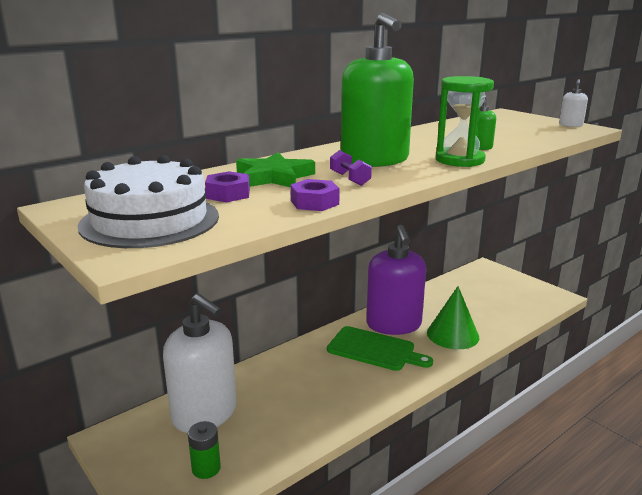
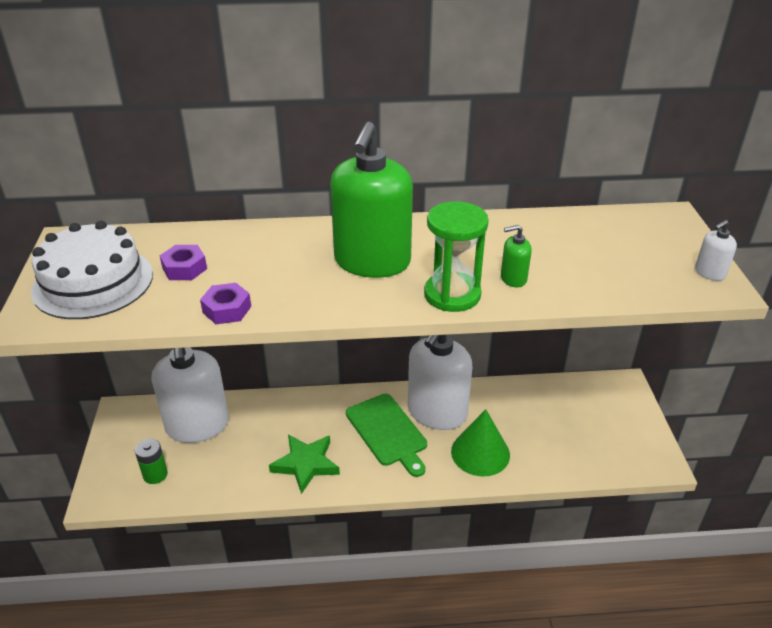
camera: 35 degrees right, 15 degrees up
(274, 177) = (250, 256): green star -> green star (306, 464)
(350, 179) = (304, 285): purple dumbbell -> none
(394, 324) = (437, 412): purple soap dispenser -> white soap dispenser

